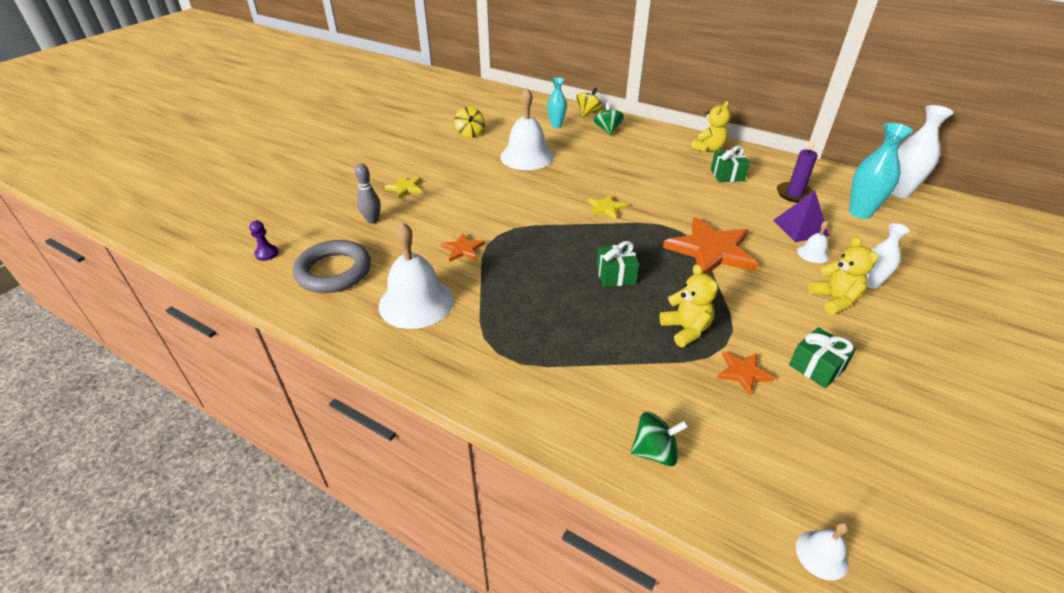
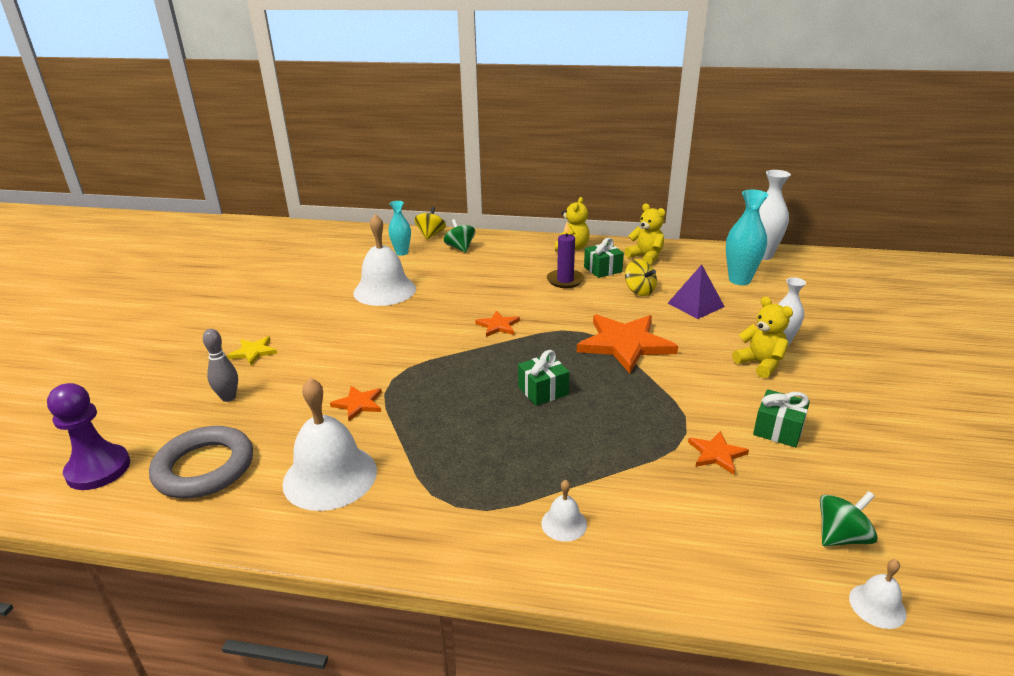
camera: 20 degrees left, 10 degrees down
(266, 253) = (98, 469): purple pawn -> purple pawn, size x1.96
(470, 133) = (305, 278): yellow spinning top -> yellow spinning top (639, 291)
(606, 208) = (498, 326): yellow star -> orange star
(655, 452) = (675, 558): green spinning top -> green spinning top (841, 537)
(686, 329) = (641, 427): yellow teddy bear -> yellow teddy bear (646, 257)
(794, 194) = (673, 275): purple candle -> purple candle (565, 280)
(813, 253) = (719, 326): white bell -> white bell (564, 523)

